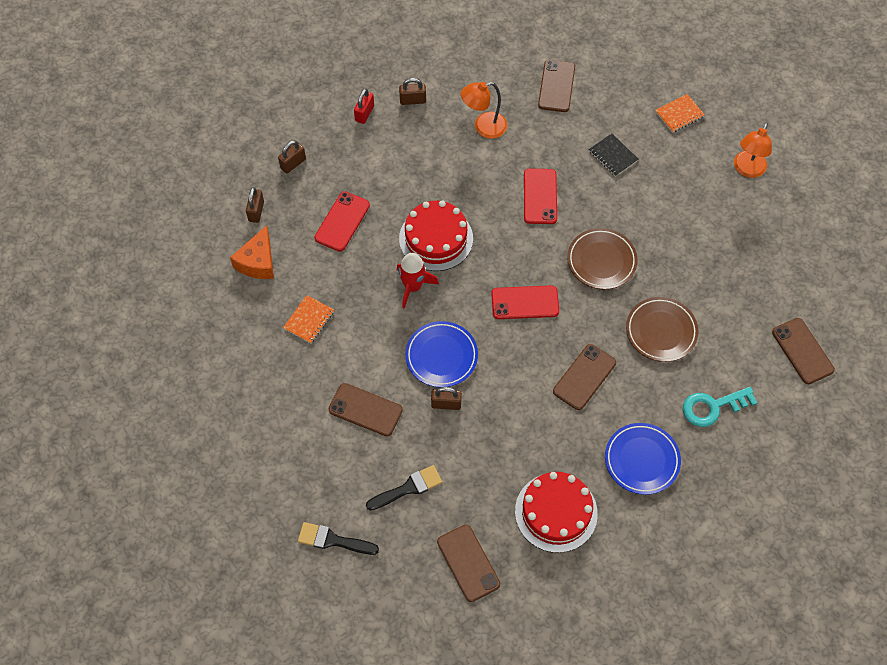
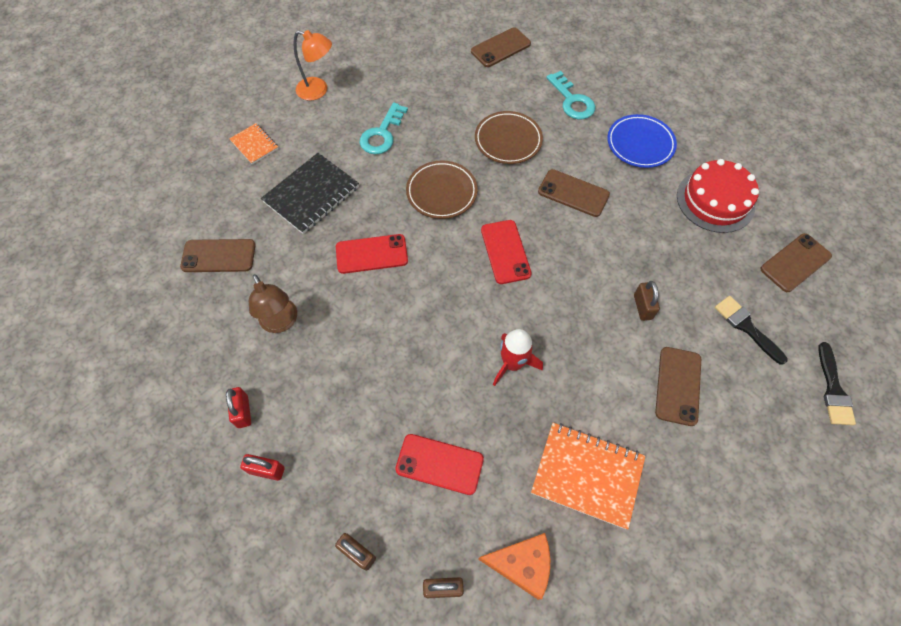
camera: 100 degrees left, 0 degrees up
(309, 320) = (587, 475): orange notebook -> orange notebook, size x1.81
(412, 100) = (243, 411): brown padlock -> red padlock
(436, 238) = (444, 350): red cake -> none
(441, 356) = (590, 320): blue plate -> none
(483, 127) = (281, 323): orange lamp -> brown lamp
(613, 156) = (311, 195): black notebook -> black notebook, size x1.81
(682, 219) = (382, 134): none -> turquoise key

